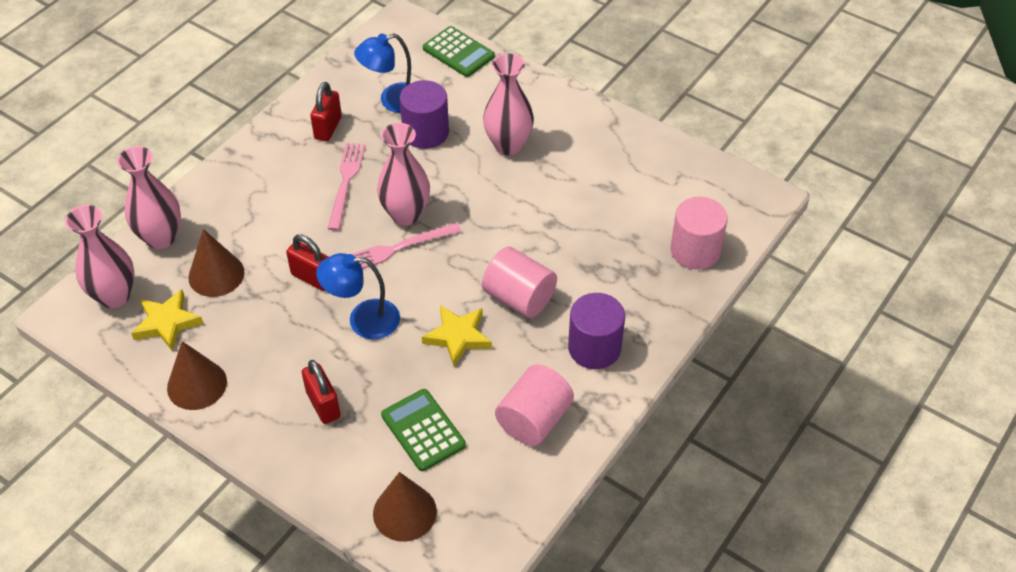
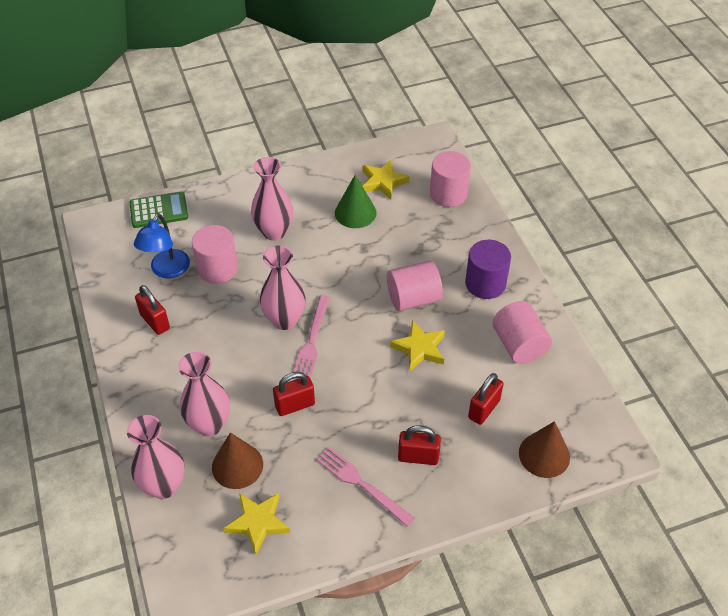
camera: 55 degrees left, 0 degrees up
(114, 296) = (197, 548): pink vase -> pink vase (209, 424)
(197, 385) = (336, 530): brown cone -> none
(346, 183) = (221, 339): pink fork -> pink fork (362, 485)
(363, 320) = (360, 394): blue lamp -> none
(423, 430) = (484, 409): green calculator -> red padlock
(425, 132) = (218, 269): purple cylinder -> pink cylinder
(592, 190) = (355, 213): none -> green cone
(657, 189) = (383, 182): none -> yellow star

